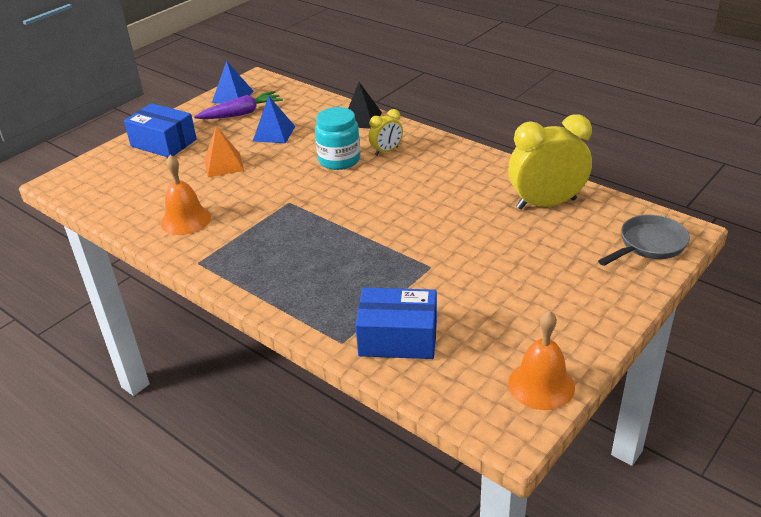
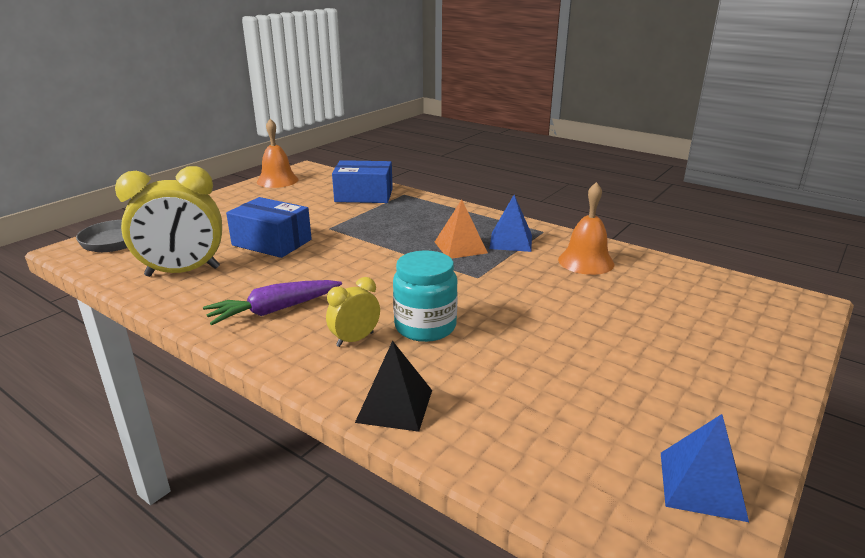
camera: 175 degrees right, 10 degrees down
(163, 143) = (725, 361): blue box -> blue box (272, 242)
(223, 165) = (592, 322): orange pyramid -> orange pyramid (460, 247)
(241, 114) = (640, 427): purple carrot -> purple carrot (274, 310)
(274, 133) = (547, 376): blue pyramid -> blue pyramid (511, 241)

